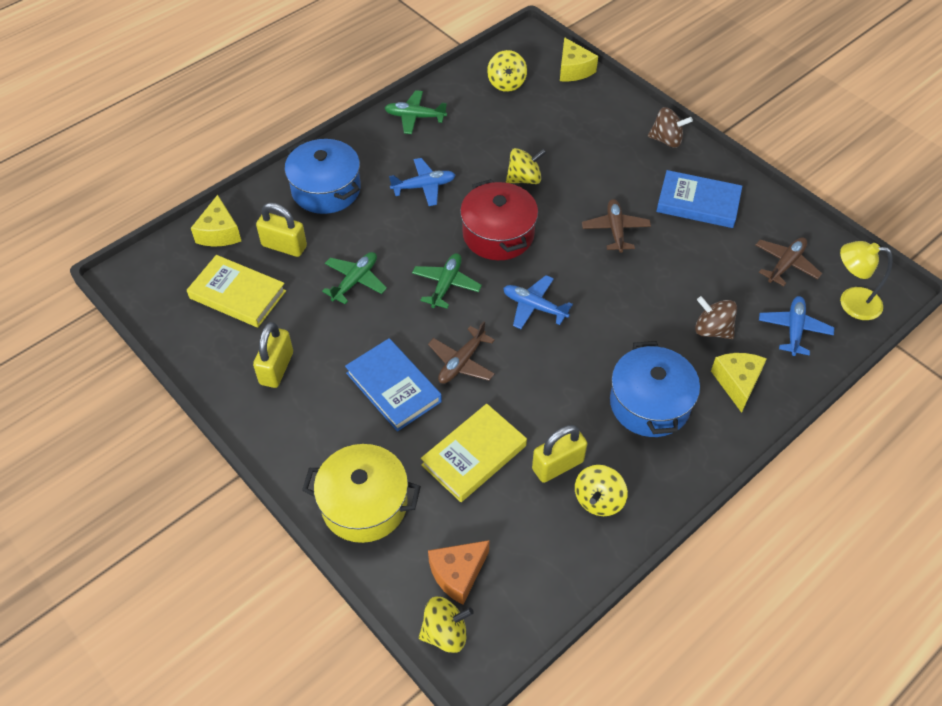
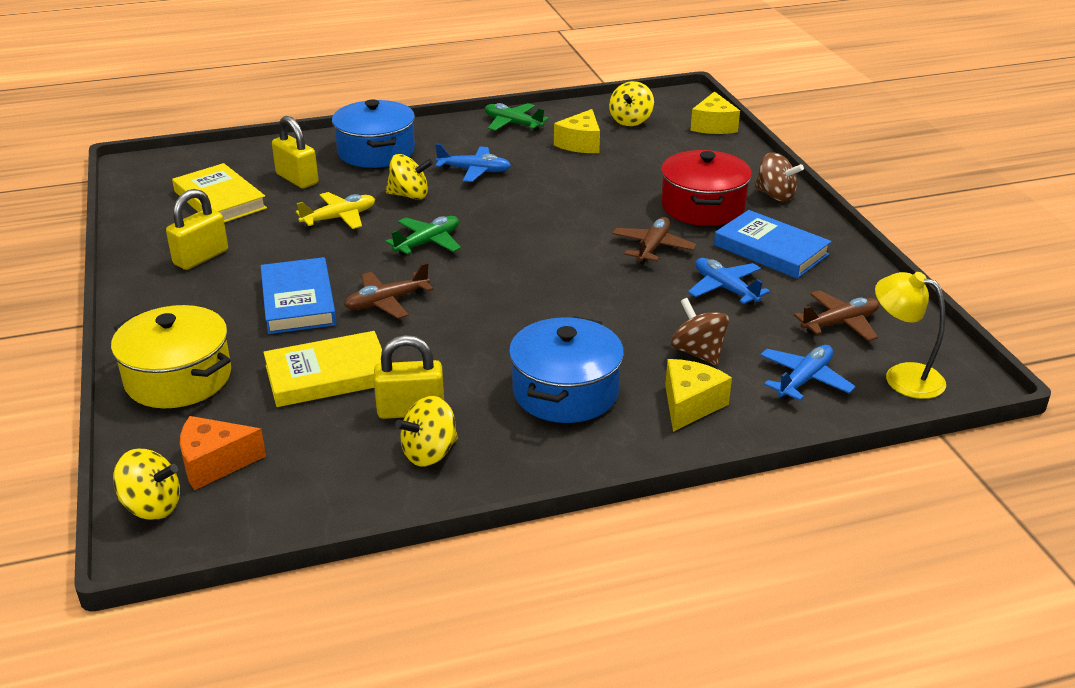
camera: 25 degrees right, 20 degrees down
(219, 233) = (247, 157): yellow cheese -> yellow cheese (580, 144)
(355, 281) = (339, 218): green plane -> yellow plane
(498, 234) = (519, 220): red pot -> red pot (703, 207)
(524, 179) = (586, 188): yellow spinning top -> yellow spinning top (409, 195)
(534, 307) = (505, 282): blue plane -> blue plane (725, 288)

